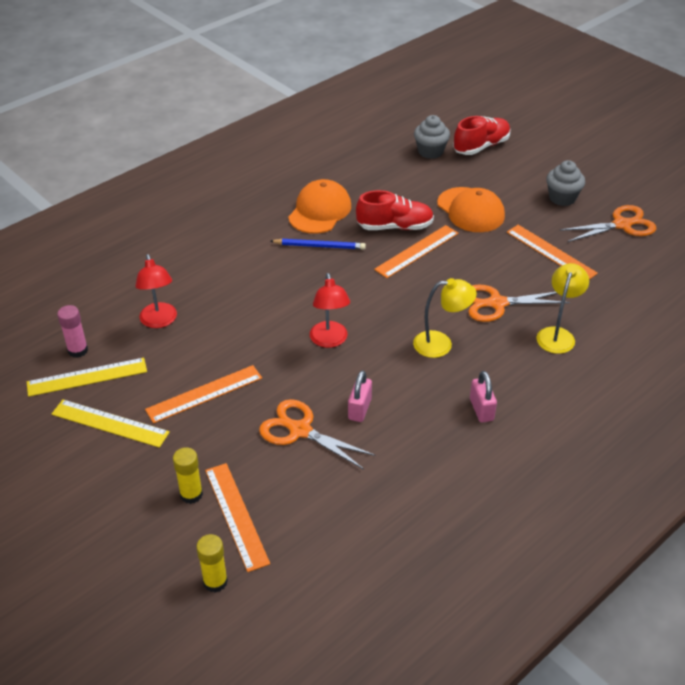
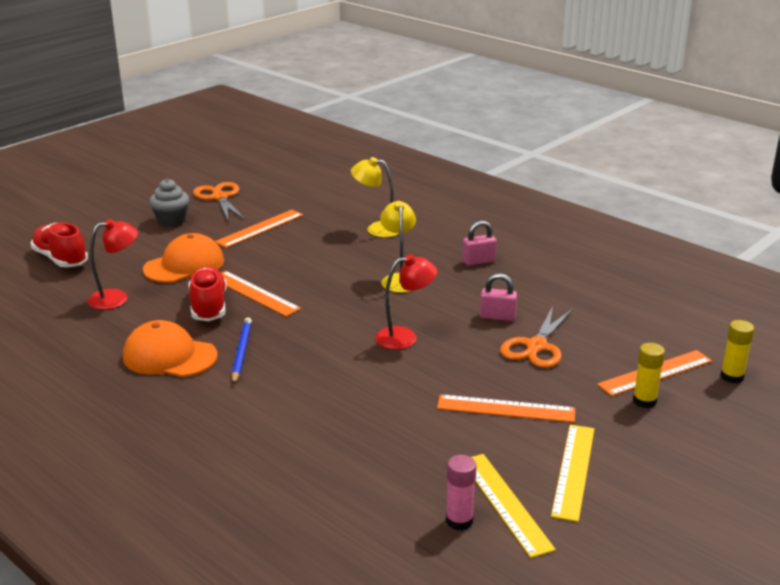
camera: 95 degrees left, 15 degrees down
(159, 321) = (391, 457): red lamp -> red lamp (117, 298)
(204, 394) = (506, 408): orange ruler -> orange ruler turned 45 degrees counterclockwise
(430, 151) = (60, 288): grey cupcake -> none
(497, 303) = (337, 253): orange scissors -> none

